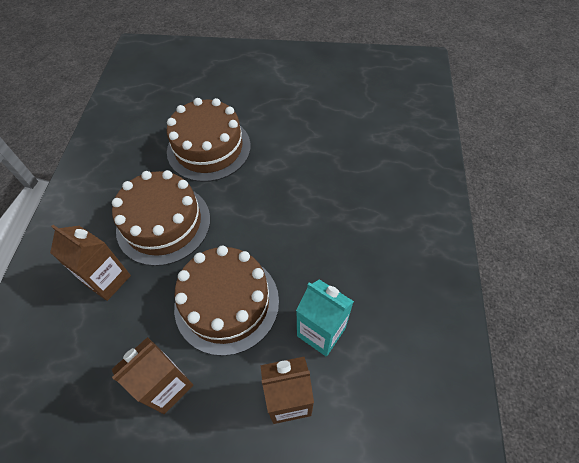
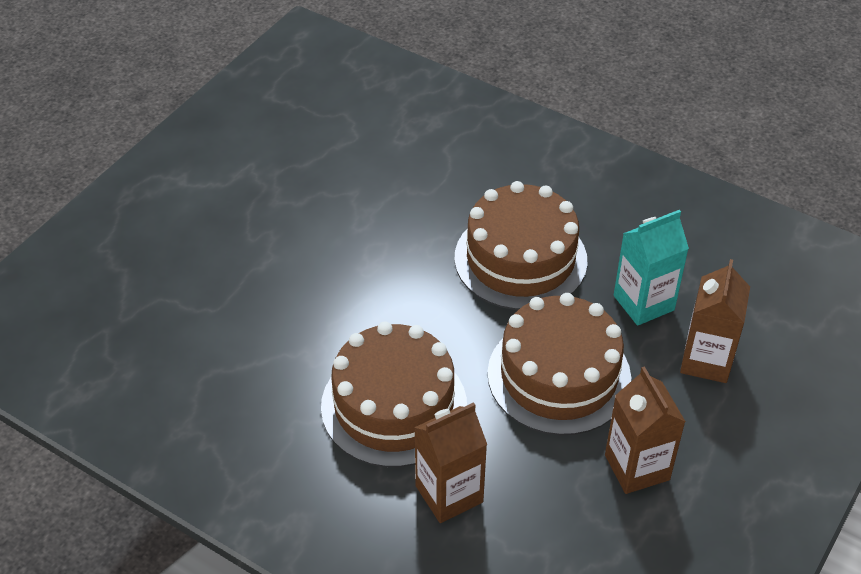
camera: 65 degrees left, 10 degrees down
(209, 148) = (290, 313): brown cake -> brown cake (520, 259)

